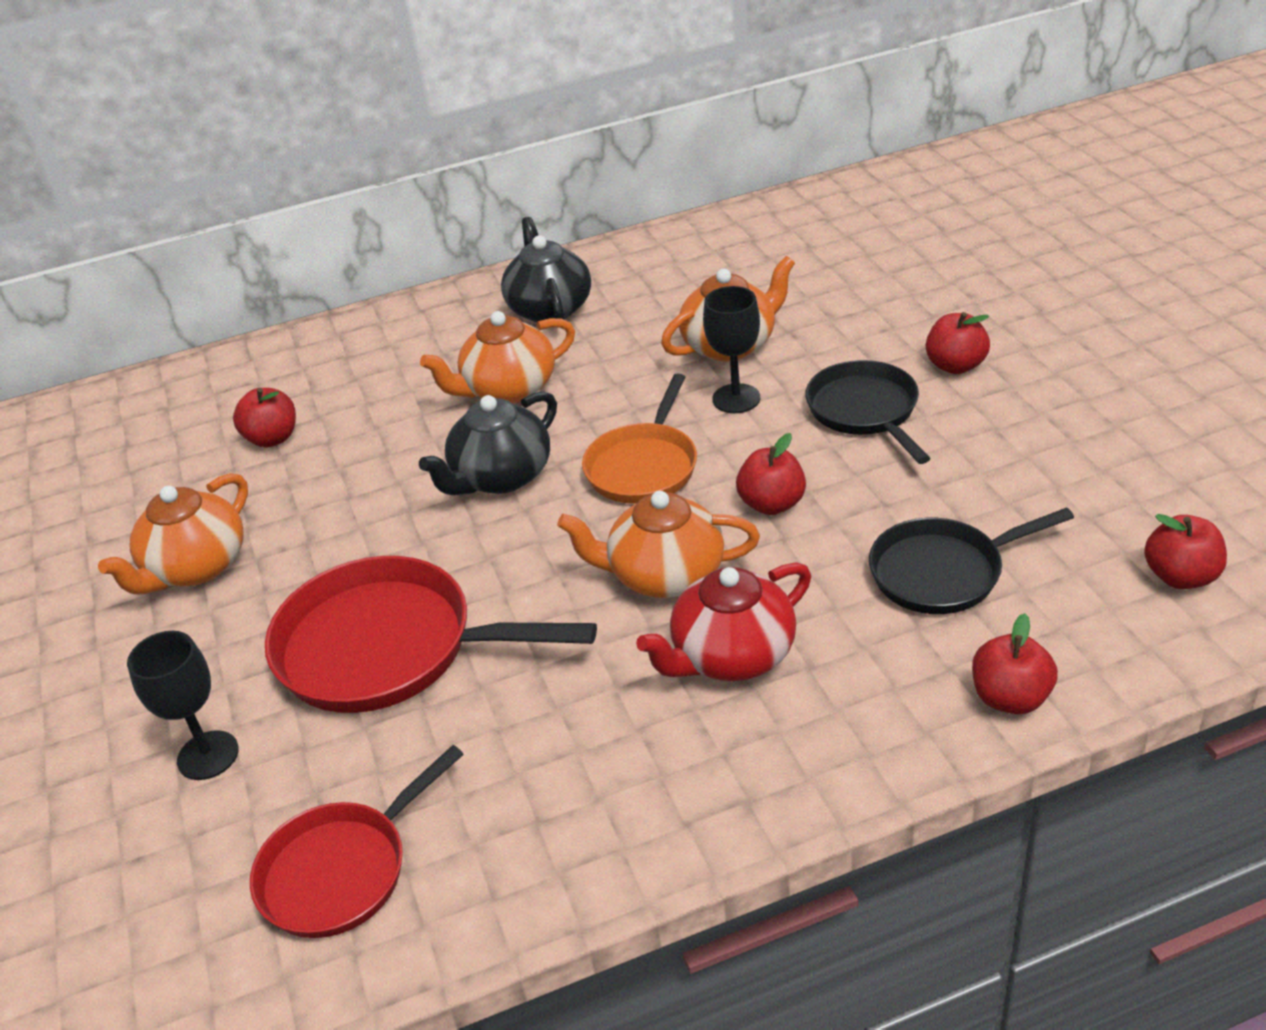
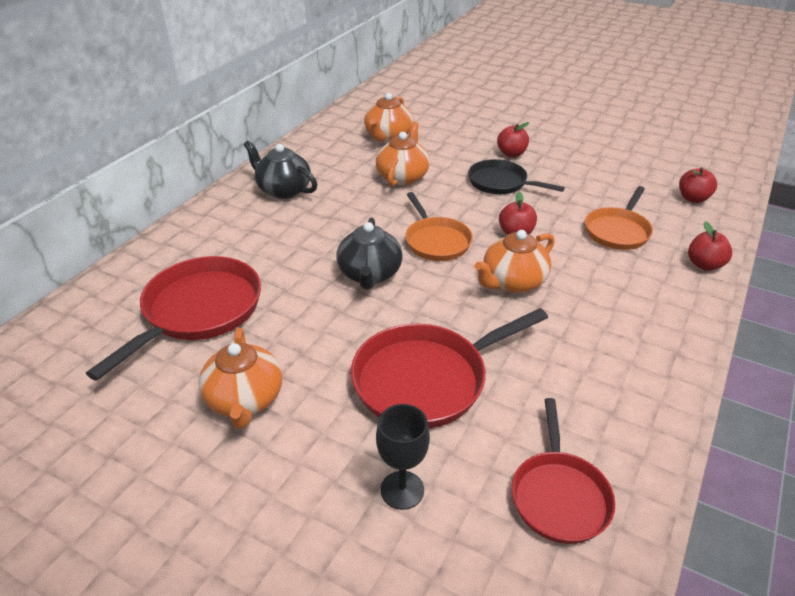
camera: 45 degrees left, 0 degrees up
(272, 438) = (198, 311): red apple -> red pan
(508, 389) = (314, 234): orange teapot -> orange teapot (388, 137)
(731, 656) = (588, 300): red teapot -> none
(736, 399) = (438, 197): black goblet -> none
(943, 572) = (618, 231): black pan -> orange pan

